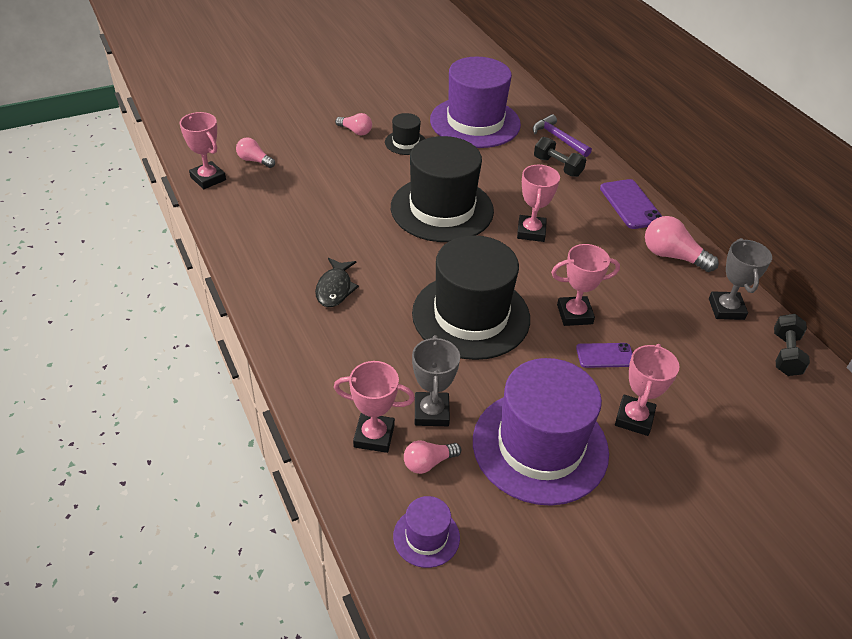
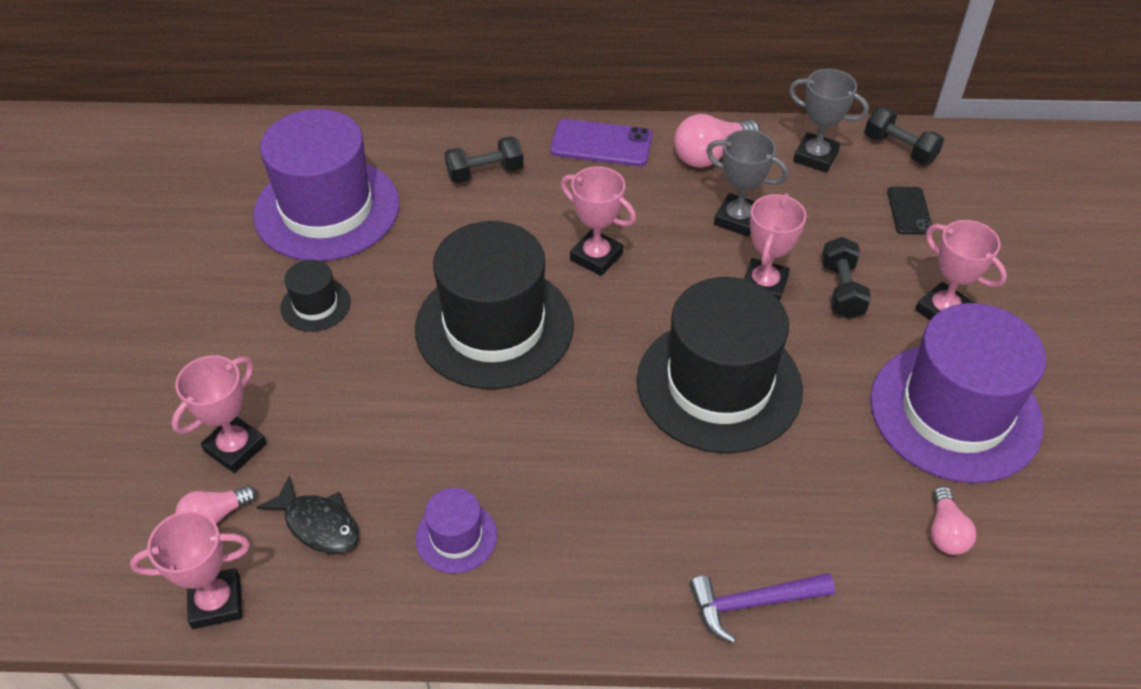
camera: 60 degrees left, 5 degrees up
(335, 288) = (591, 516): black fish -> black fish (318, 524)
(355, 131) = (240, 353): pink light bulb -> none
(374, 436) = (884, 573): pink trophy -> pink trophy (235, 447)
(426, 537) = (1053, 579): purple hat -> purple hat (456, 537)
(431, 412) = (867, 495): grey trophy -> grey trophy (737, 219)
(558, 138) = (427, 144): purple hammer -> purple hammer (752, 603)
(605, 355) = (842, 290): purple phone -> black dumbbell
(722, 375) = (909, 211): none -> black phone

